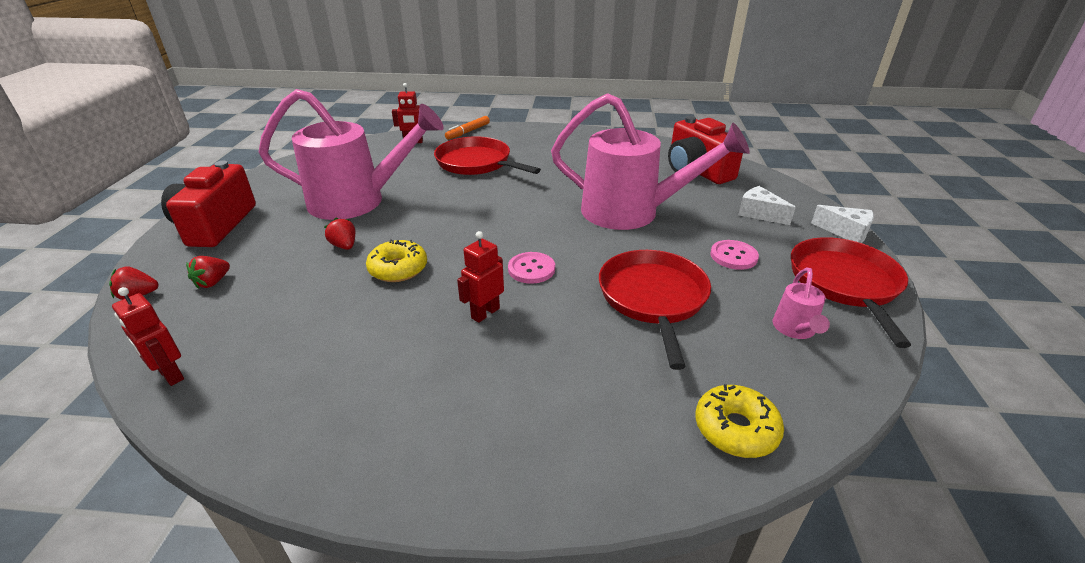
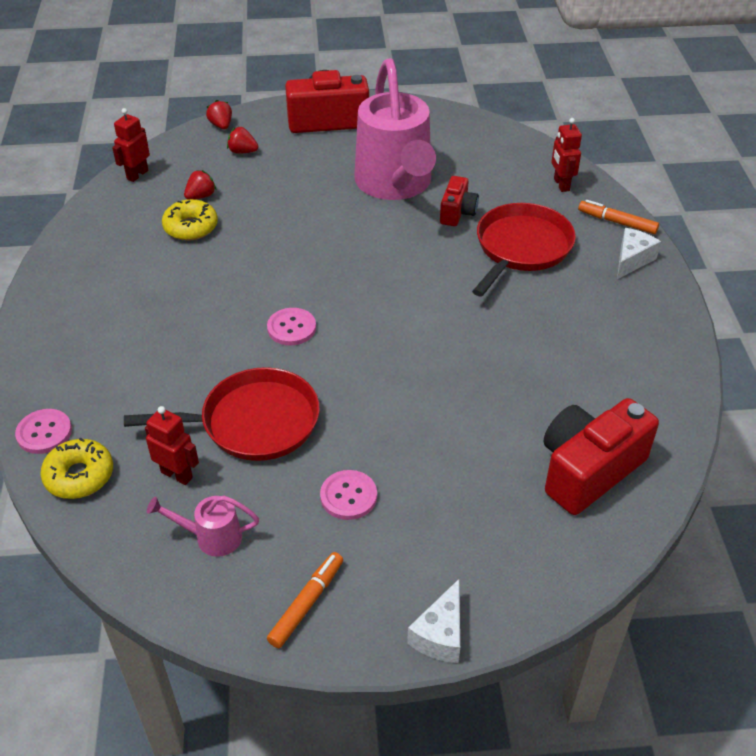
camera: 80 degrees right, 10 degrees up
(344, 246) = (309, 201): red strawberry -> red strawberry (201, 196)
(398, 269) = (277, 242): yellow donut -> yellow donut (191, 227)
(418, 180) = (457, 212): none -> red camera
(485, 313) = (218, 308): red robot -> red robot (177, 474)
(631, 212) = (433, 399): pink watering can -> none
(668, 468) = (44, 433): none -> pink button
(759, 213) = (468, 535): white cheese -> white cheese (632, 260)
(844, 283) = (307, 603): red pan -> orange marker

